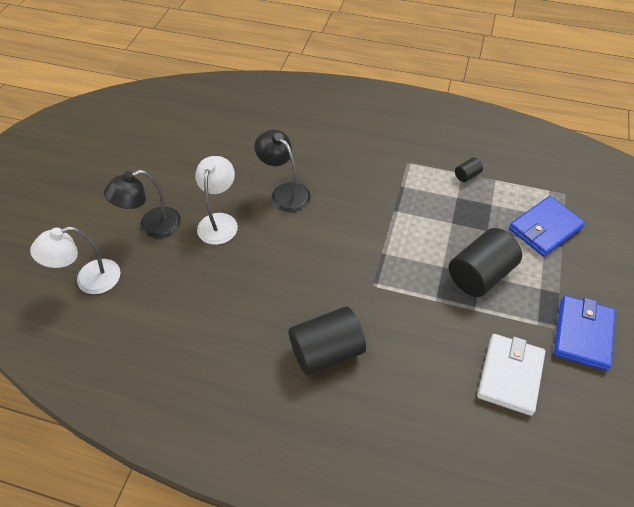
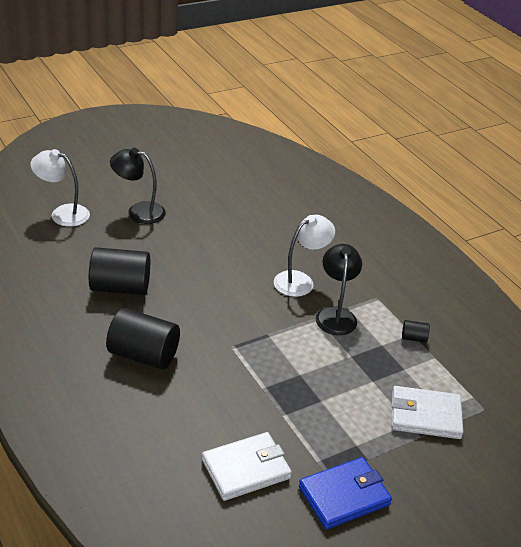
camera: 40 degrees right, 15 degrees down
(219, 221) = (184, 238): white lamp -> white lamp (300, 280)
(285, 192) = (253, 252): black lamp -> black lamp (335, 315)
(480, 275) = (321, 400): black cylinder -> black cylinder (120, 287)
(545, 228) = (425, 415): blue wallet -> white wallet

